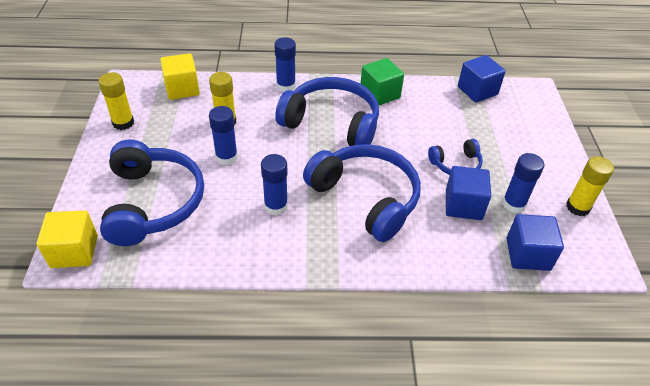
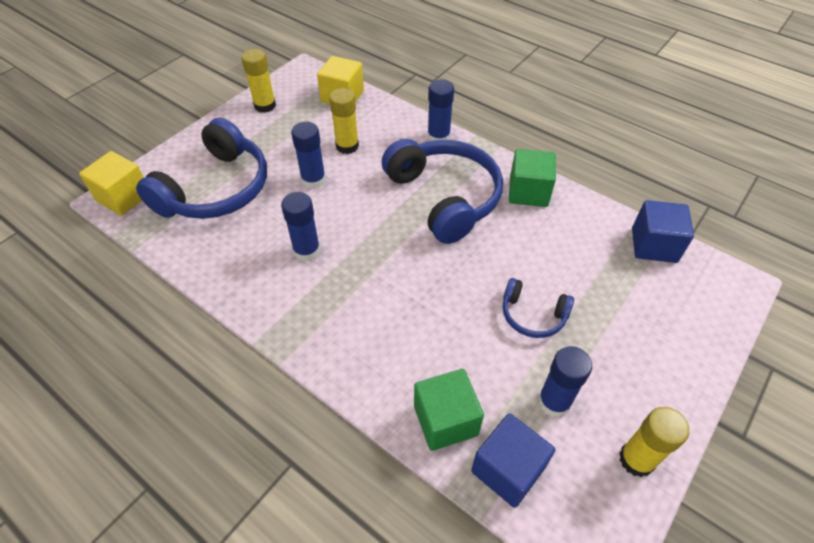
camera: 40 degrees right, 5 degrees up
(366, 197) = (397, 293): blue headphones -> none
(463, 205) = (492, 365): blue cube -> none
(471, 251) = (445, 420): none -> green cube

